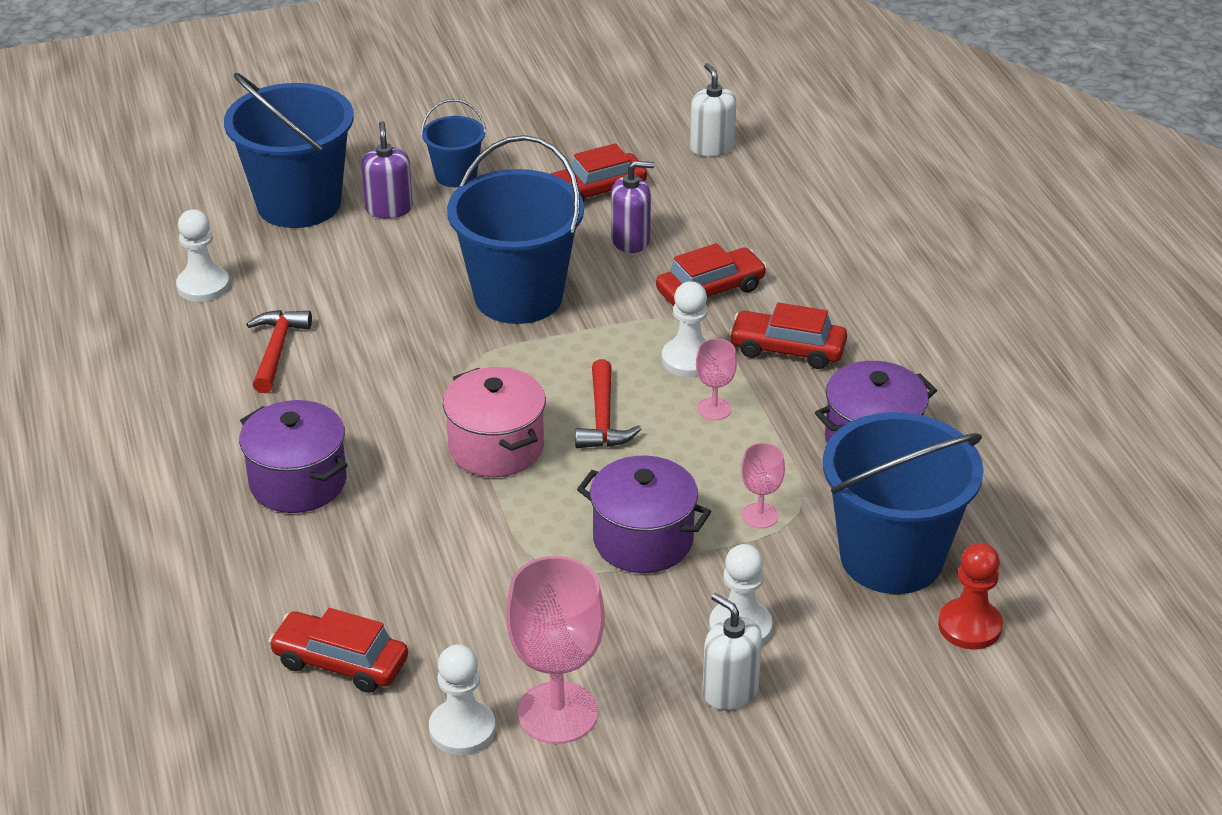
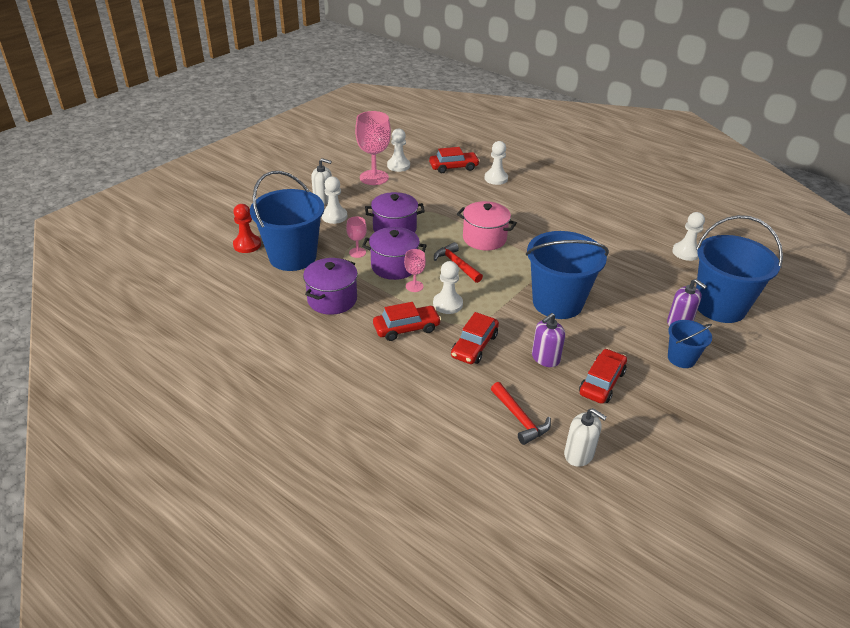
camera: 145 degrees right, 0 degrees up
(277, 350) = (615, 240): red hammer -> red hammer (520, 419)
(291, 583) = (496, 178): none -> white pawn
(298, 482) = (536, 203): purple pot -> purple pot (394, 266)

